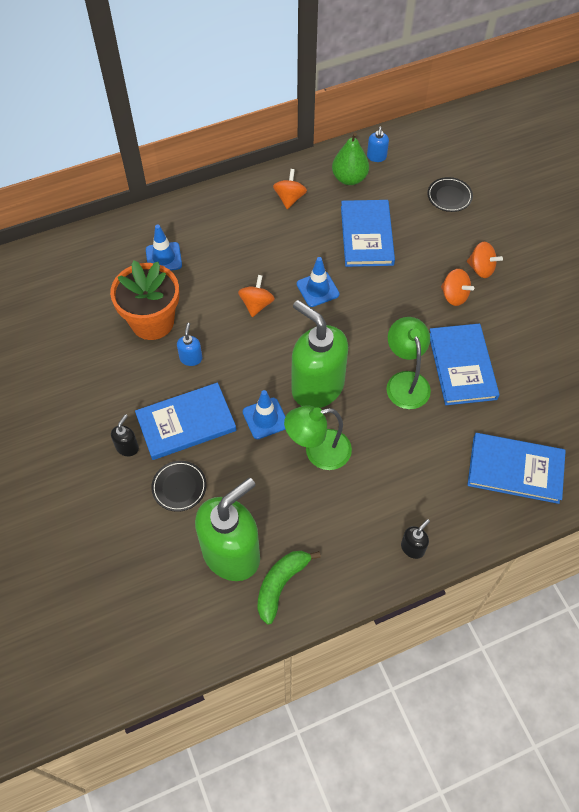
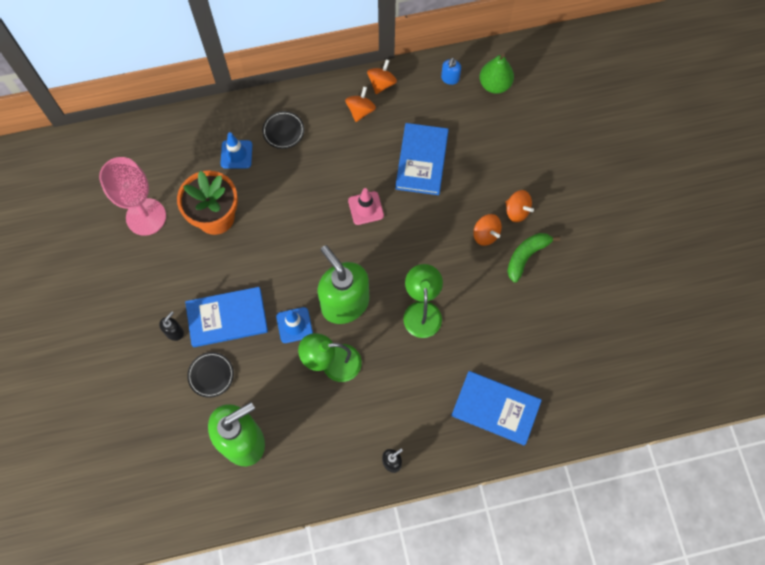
camera: 10 degrees right, 10 degrees up
(73, 333) = (146, 217): none -> pink goblet
(191, 358) = (242, 258): blue soap dispenser -> none
(256, 304) = (309, 214): orange spinning top -> orange spinning top (381, 83)
(281, 585) = (277, 474): green banana -> green banana (526, 256)
(317, 289) = (366, 208): blue traffic cone -> pink traffic cone
(349, 178) = (419, 98): green pear -> green pear (494, 84)
(449, 196) = (507, 131): black plate -> black plate (283, 131)
(462, 366) = (475, 304): blue book -> none

